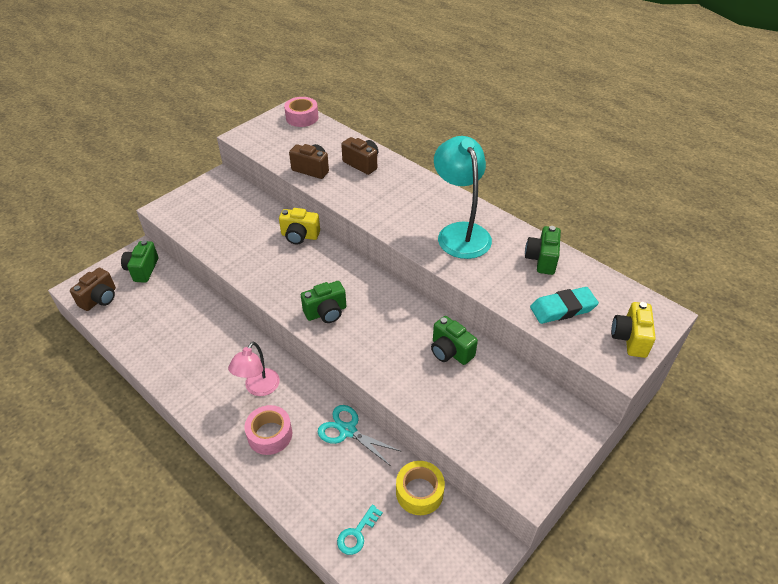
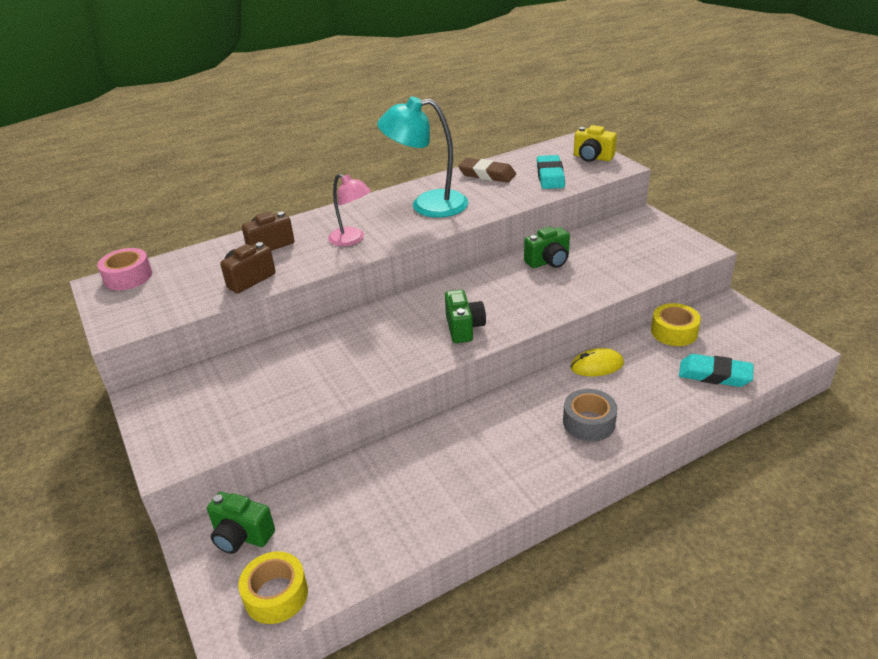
camera: 70 degrees left, 10 degrees down
(100, 299) = (276, 595): brown camera -> yellow tape
(258, 388) = (520, 426): pink lamp -> pink lamp (352, 239)
(270, 434) = (589, 422): pink tape -> grey tape
(299, 236) = (324, 335): yellow camera -> none
(348, 431) = (597, 365): turquoise scissors -> yellow mouse
(357, 534) = (714, 375): turquoise key -> turquoise eraser
(541, 259) = (487, 174): green camera -> brown eraser

